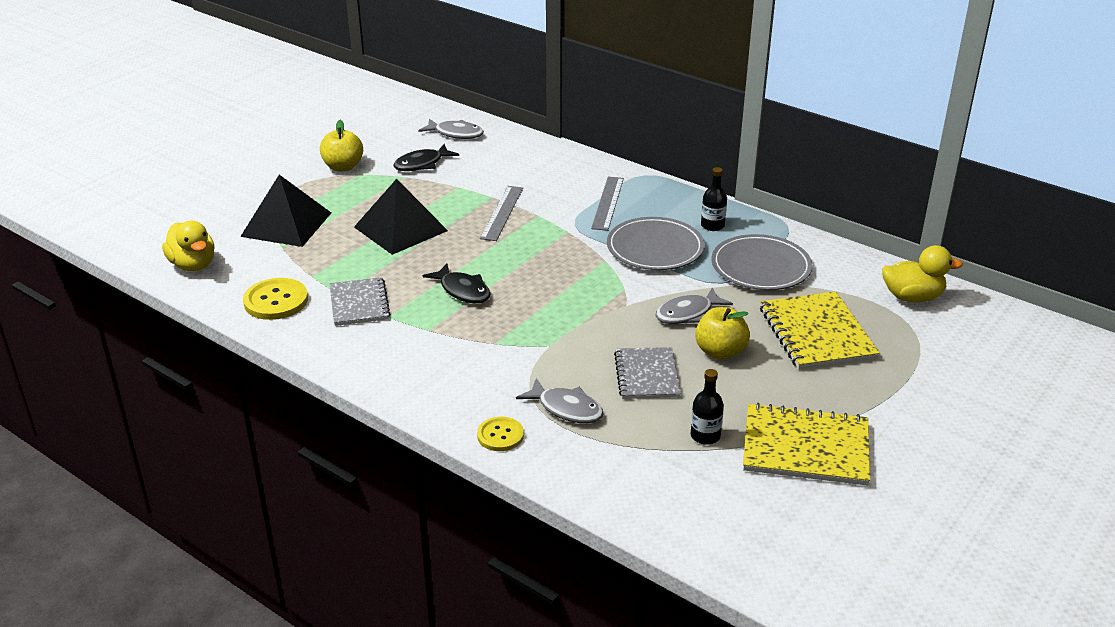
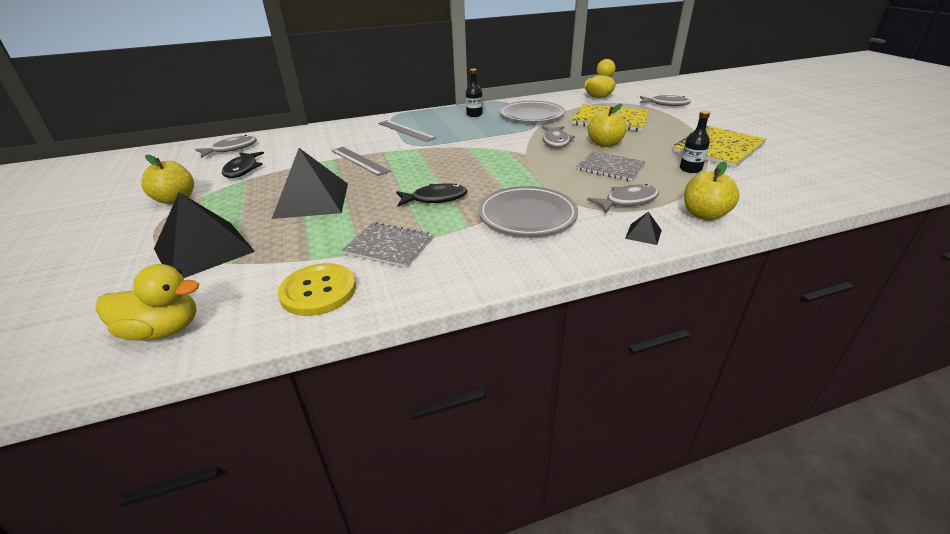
camera: 55 degrees left, 0 degrees up
(500, 435) = (643, 234): yellow button -> black pyramid
(581, 468) = (704, 215): none -> yellow apple
(655, 248) = (475, 132): grey plate -> grey plate (527, 215)
(953, 365) = (666, 104): none -> grey fish

